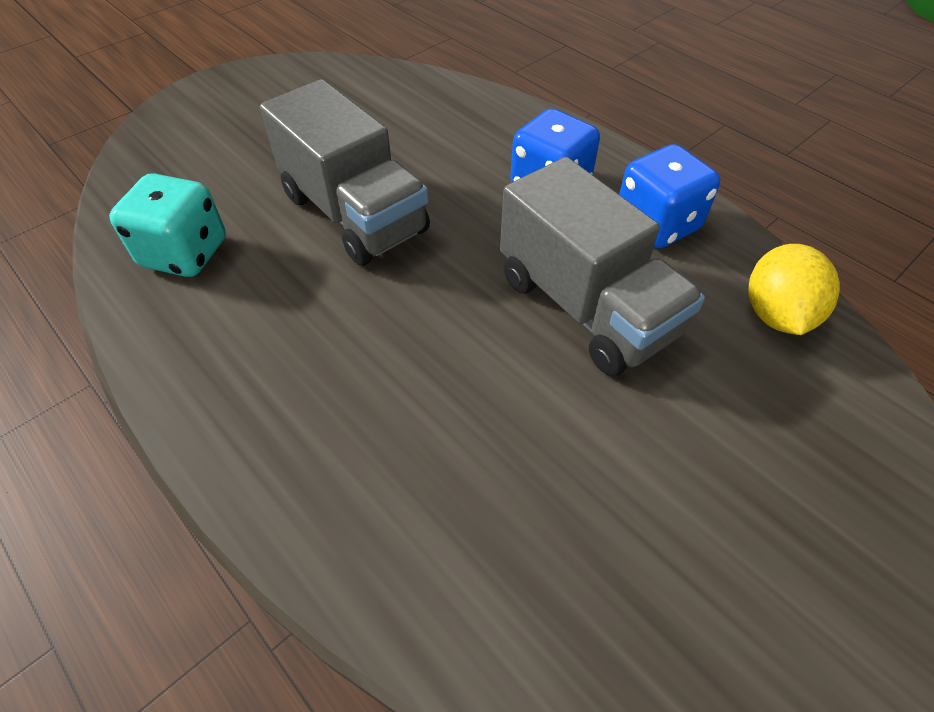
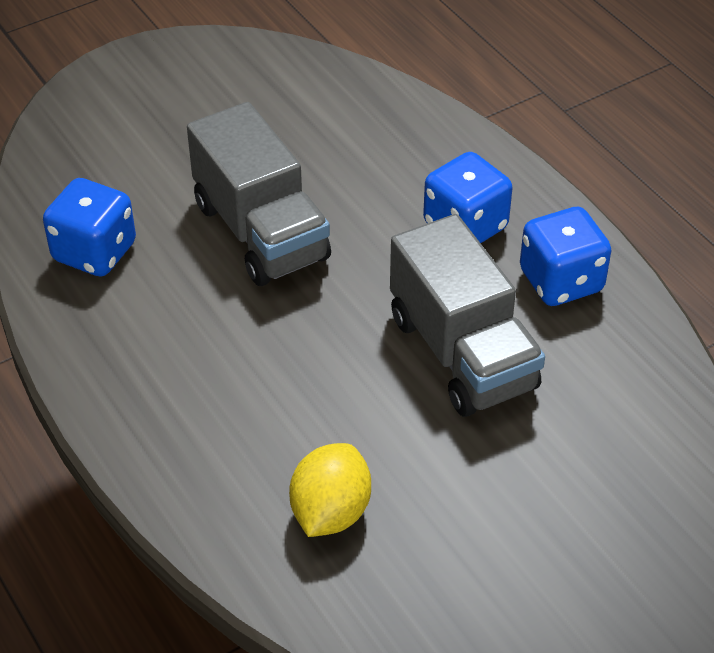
camera: 10 degrees right, 5 degrees down
(185, 253) = (94, 252): turquoise dice -> blue dice
(776, 314) = (642, 384): yellow lemon -> yellow lemon (330, 512)

